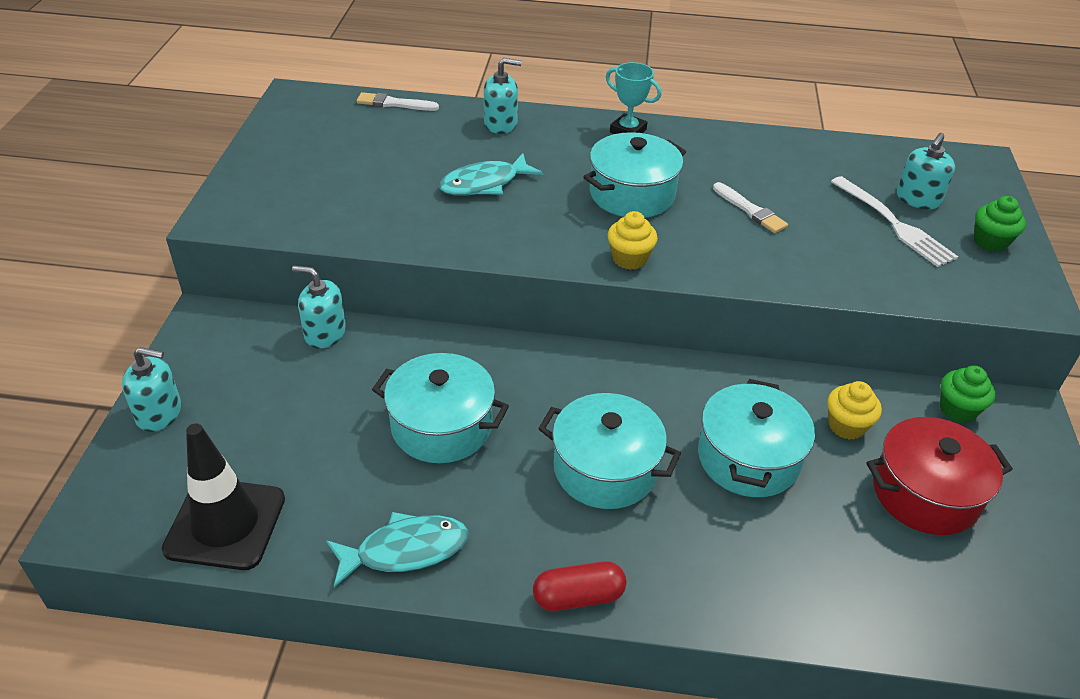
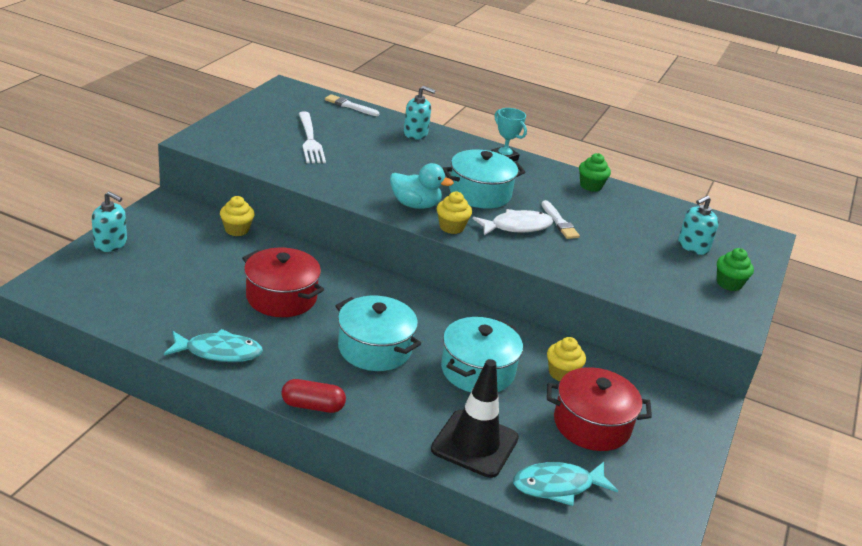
camera: 15 degrees right, 10 degrees down
(225, 524) = (118, 308): black traffic cone -> black traffic cone (475, 444)
(325, 333) = (237, 230): turquoise soap dispenser -> yellow cupcake
(441, 426) = (281, 297): turquoise pot -> red pot
(484, 184) = (381, 164): turquoise fish -> turquoise fish (557, 486)
(565, 237) = (415, 205): none -> turquoise duck
(706, 233) = (517, 226): none -> white fish
(894, 224) = (662, 255): white fork -> white fork (310, 140)
(957, 410) = (653, 387): green cupcake -> green cupcake (591, 186)

